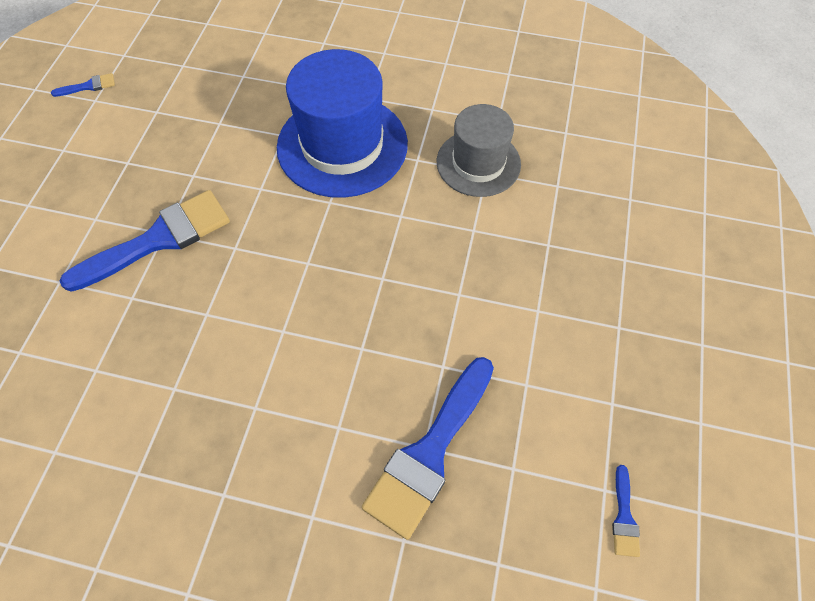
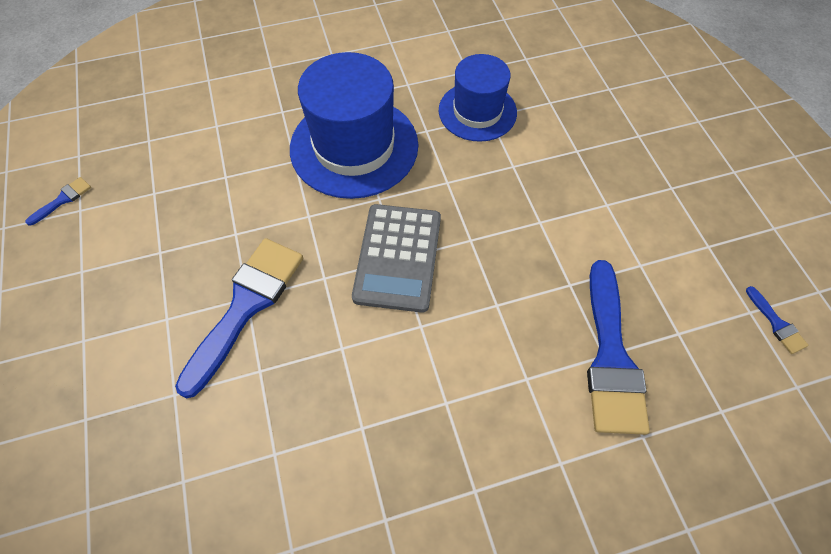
camera: 30 degrees left, 0 degrees up
(307, 261) = (397, 257): none -> grey calculator
(478, 163) = (477, 111): grey hat -> blue hat

